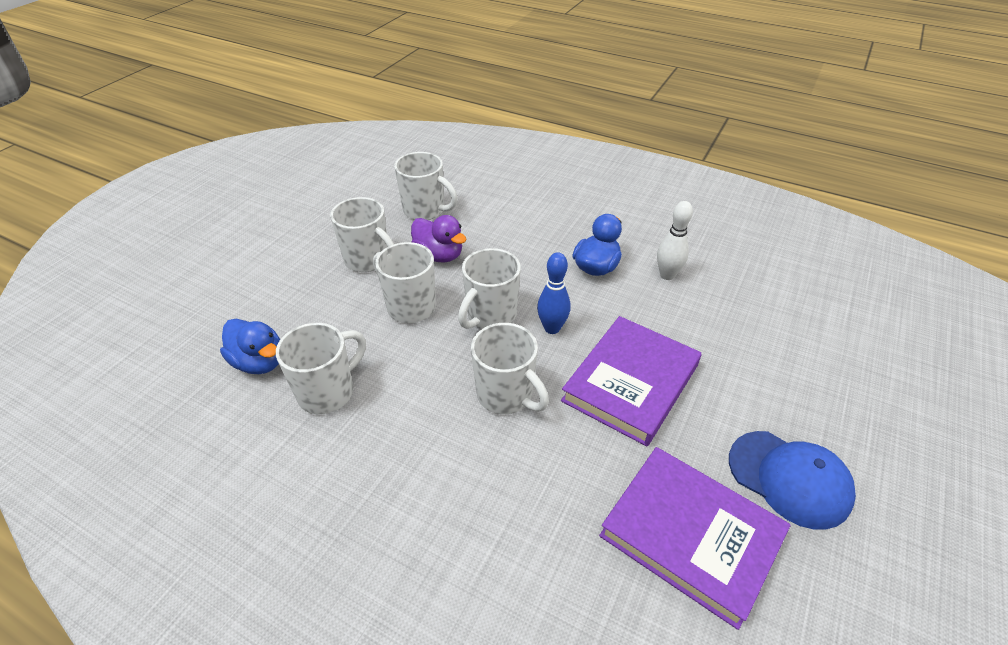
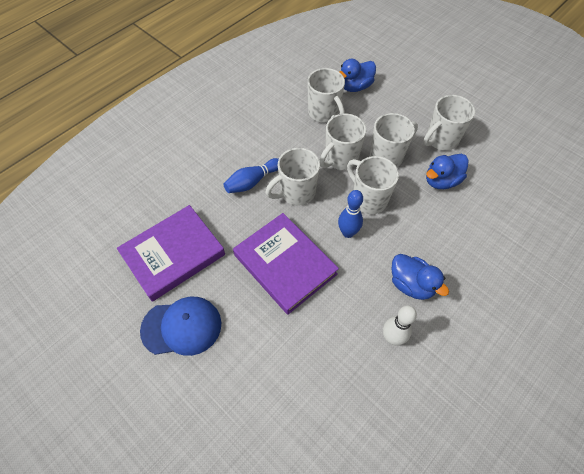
camera: 105 degrees right, 15 degrees up
(425, 211) = (502, 180): white mug -> white mug (340, 159)
(439, 255) = (441, 181): purple duck -> blue duck
(503, 460) = (252, 181): none -> blue bowling pin
(789, 478) = (182, 327): blue cap -> blue cap turned 150 degrees counterclockwise

